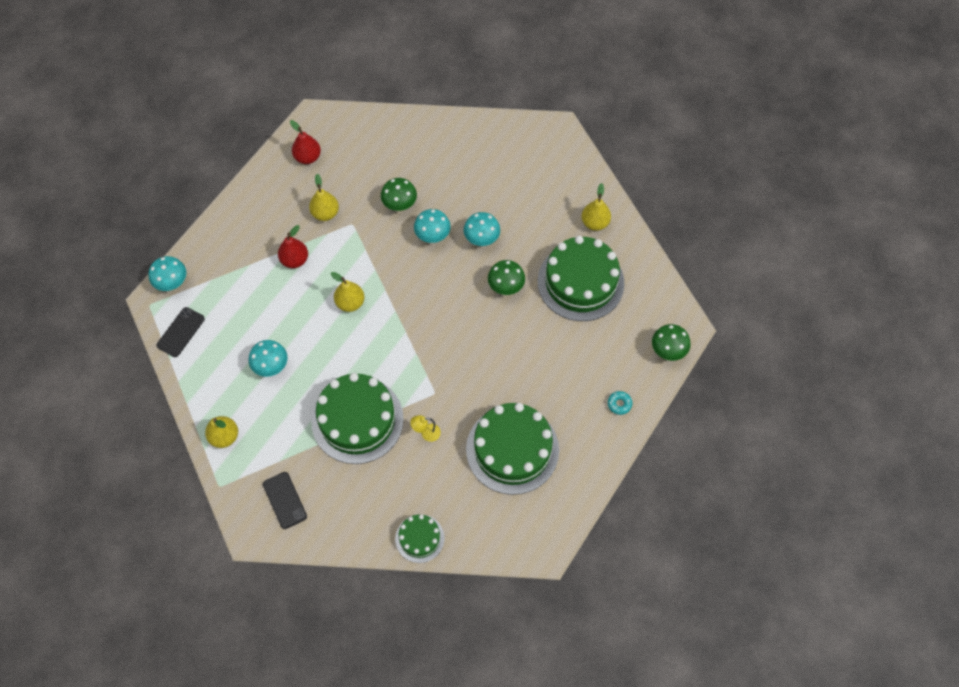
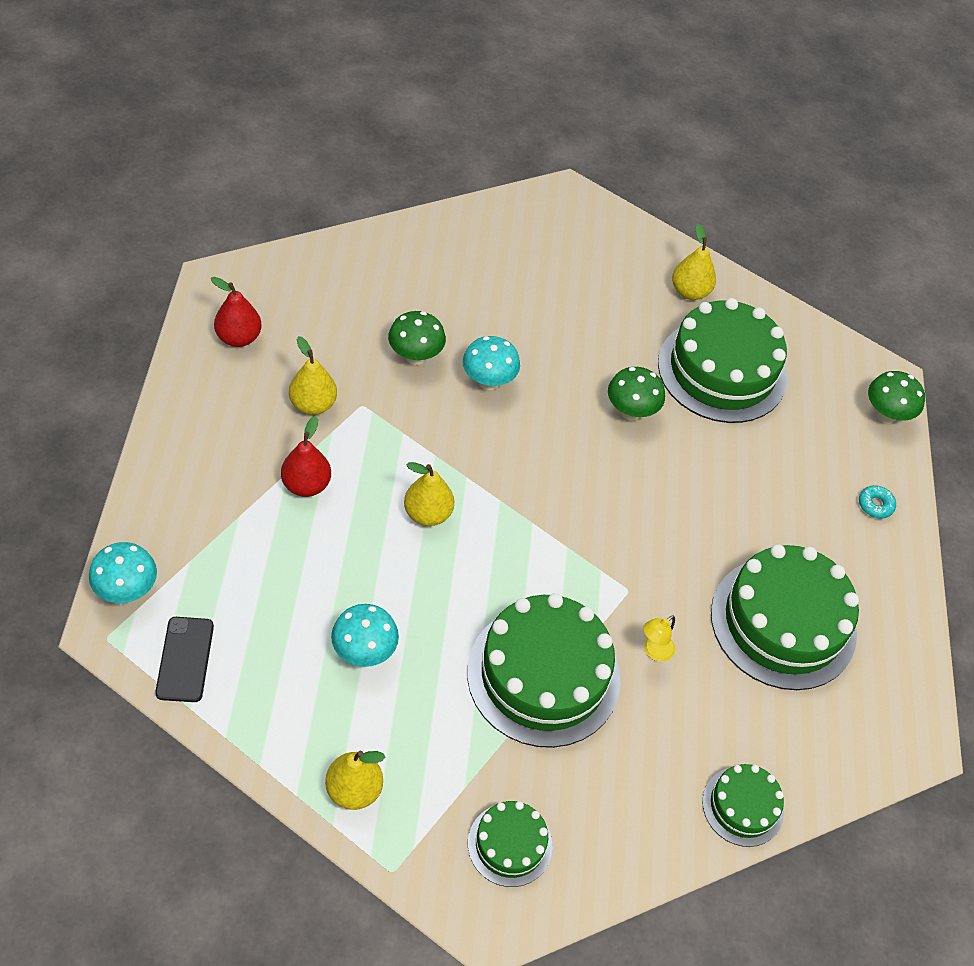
camera: 35 degrees left, 10 degrees down
(285, 500) = (510, 844): black phone -> green cake
(481, 239) = (558, 362): turquoise mushroom -> none

